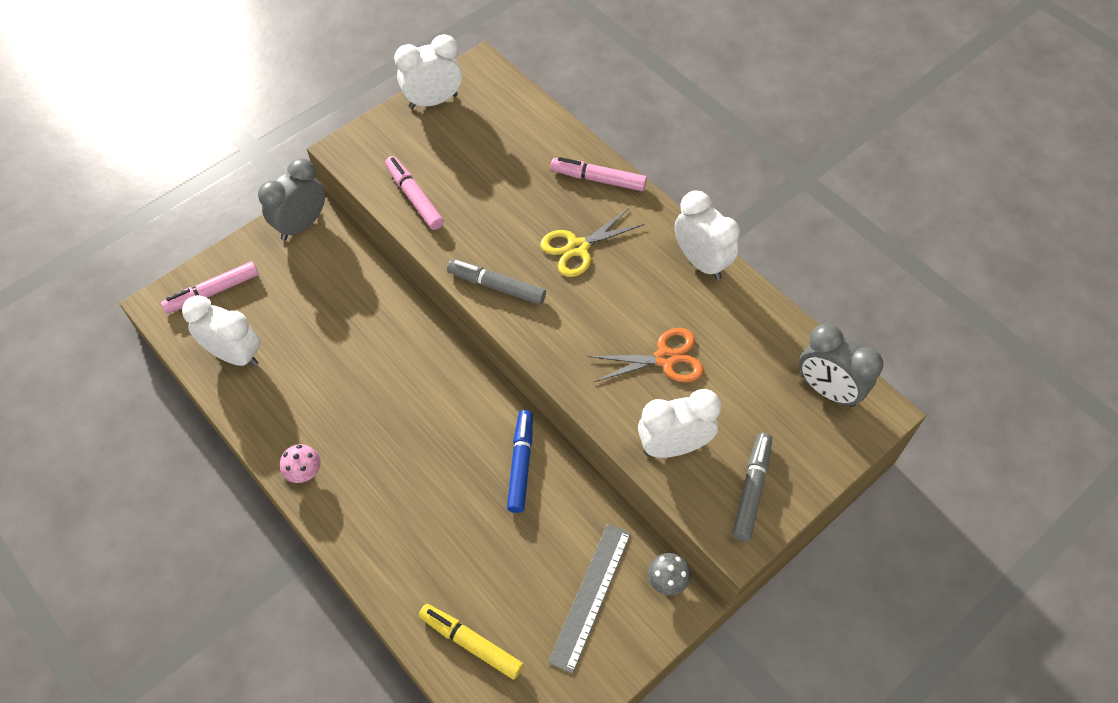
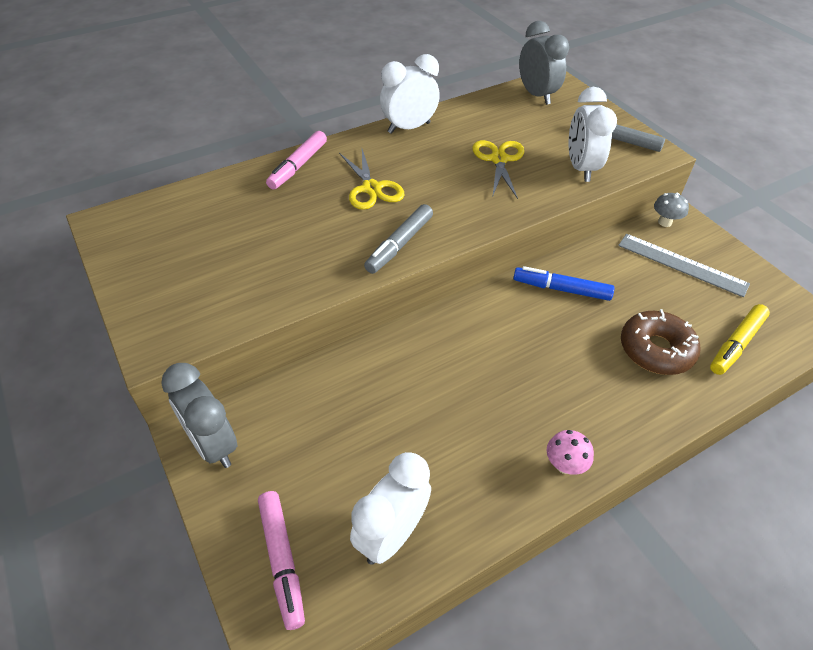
camera: 80 degrees left, 10 degrees down
(414, 197) = (260, 292): pink marker -> none
(433, 101) = (128, 263): white clock -> none
(449, 557) = (656, 350): none -> brown donut
(665, 358) = (499, 159): orange scissors -> yellow scissors
(828, 390) = (536, 95): grey clock -> grey clock turned 75 degrees counterclockwise

